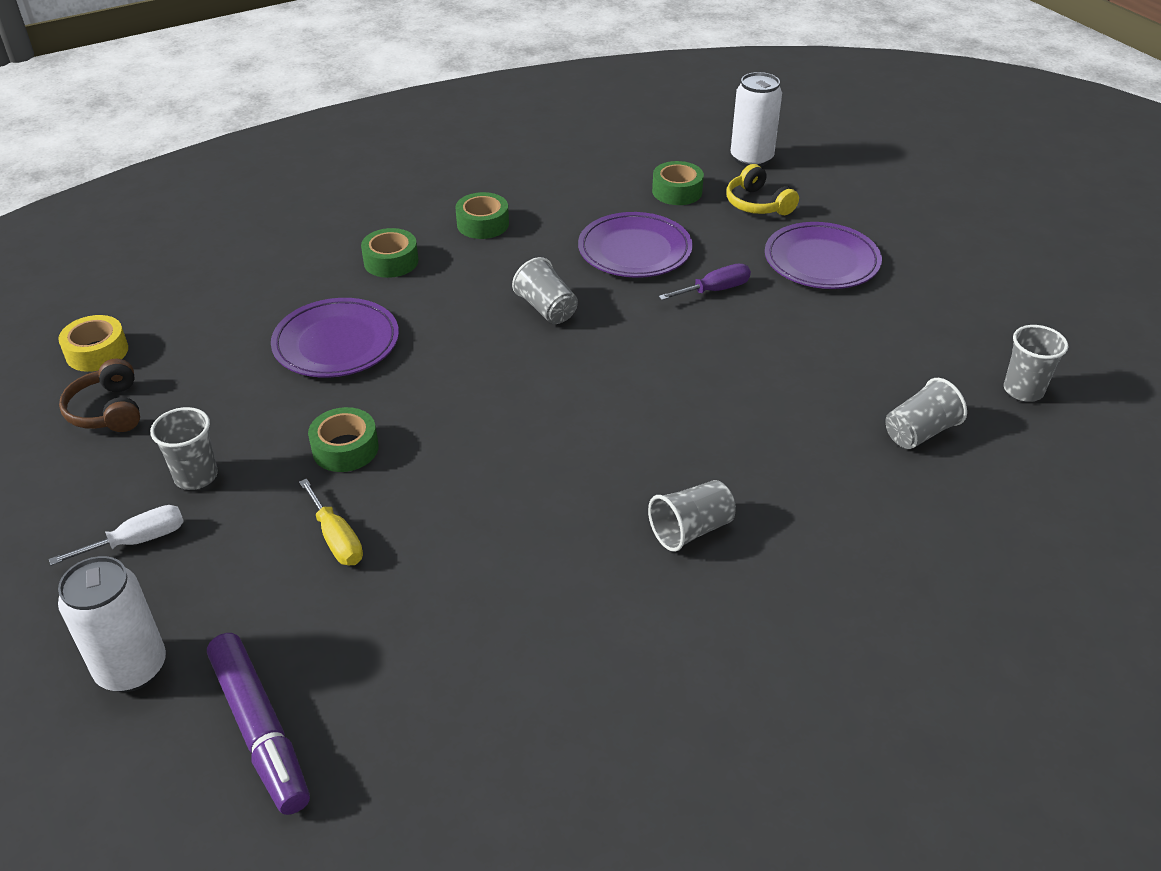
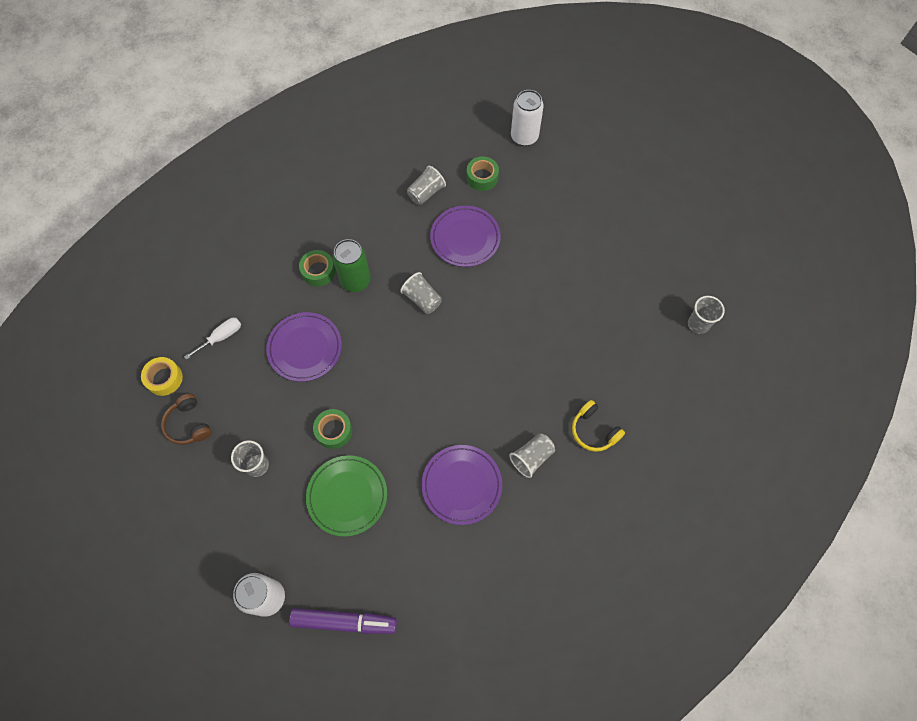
camera: 10 degrees left, 25 degrees up
(138, 541) = (241, 516): white screwdriver -> white screwdriver (221, 337)
(260, 730) = (344, 621): purple marker -> purple marker turned 45 degrees counterclockwise
(336, 539) = (347, 496): yellow screwdriver -> green plate
(446, 277) = (355, 281): none -> green can
(483, 224) = (367, 227): green tape -> none
(715, 290) = (518, 267): purple screwdriver -> none
(757, 204) = (534, 182): yellow headphones -> yellow headphones (594, 431)
(821, 261) = (578, 231): purple plate -> purple plate (461, 485)
(919, 432) = (644, 366): grey cup -> grey cup (426, 193)

